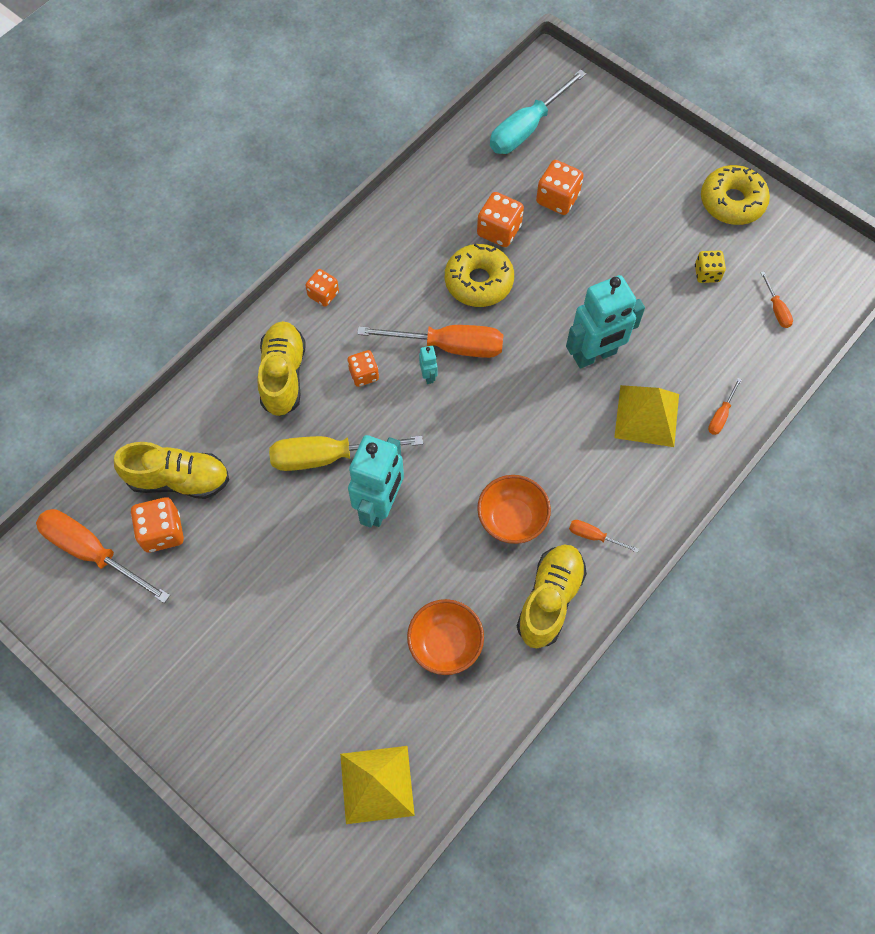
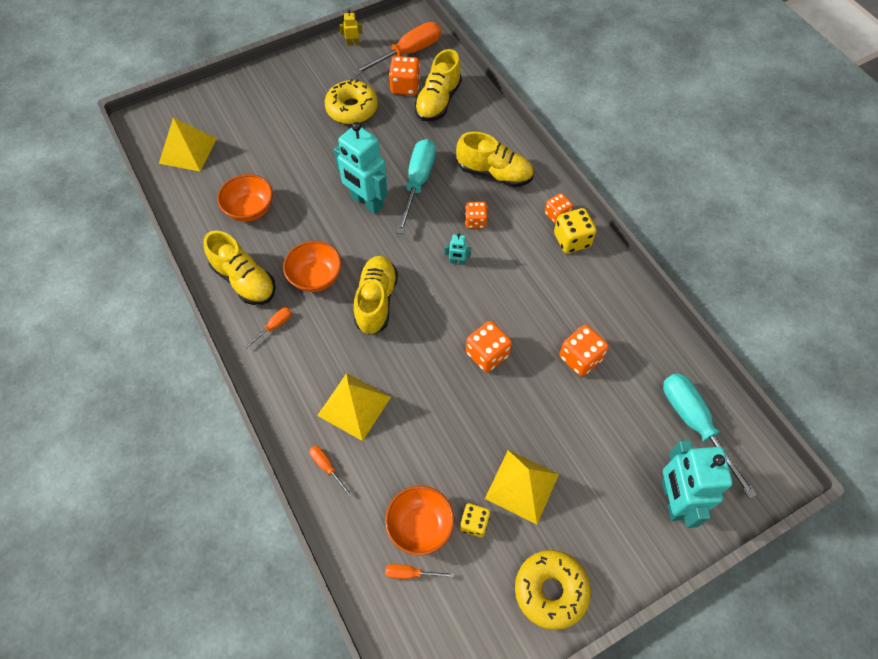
camera: 110 degrees right, 5 degrees down
(91, 639) = (353, 43): none -> yellow robot
(328, 457) = (417, 183): yellow screwdriver -> turquoise screwdriver
(354, 271) = (572, 240): none -> yellow dice
(448, 346) = (478, 283): orange screwdriver -> none
(478, 281) = (532, 324): yellow donut -> yellow donut (352, 109)
(515, 441) = (376, 301): none -> yellow shoe
(557, 199) = (602, 420): orange dice -> orange dice (487, 354)
(595, 355) = (427, 388): turquoise robot -> turquoise robot (673, 499)
(654, 246) = (522, 486): none -> yellow pyramid
(732, 315) = (420, 526): none -> orange bowl

